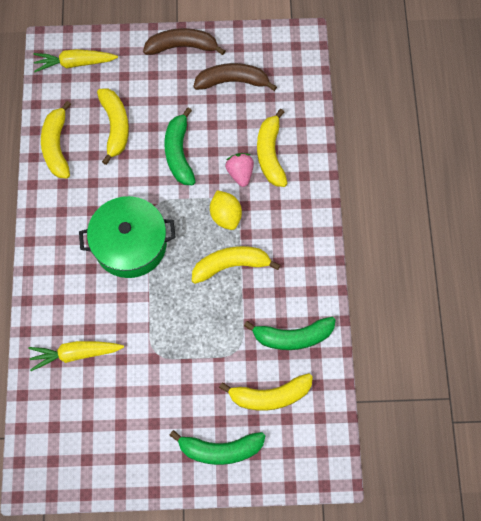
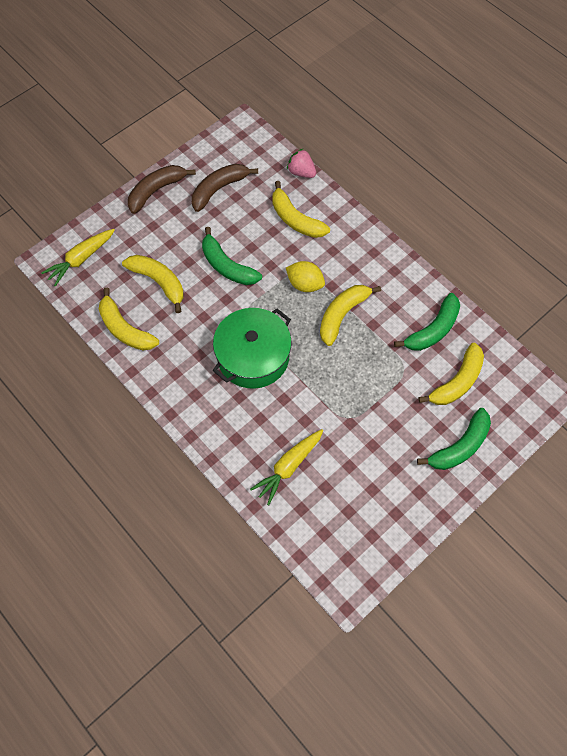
camera: 40 degrees left, 5 degrees down
(240, 173) = (287, 248): pink strawberry -> pink strawberry (301, 172)

